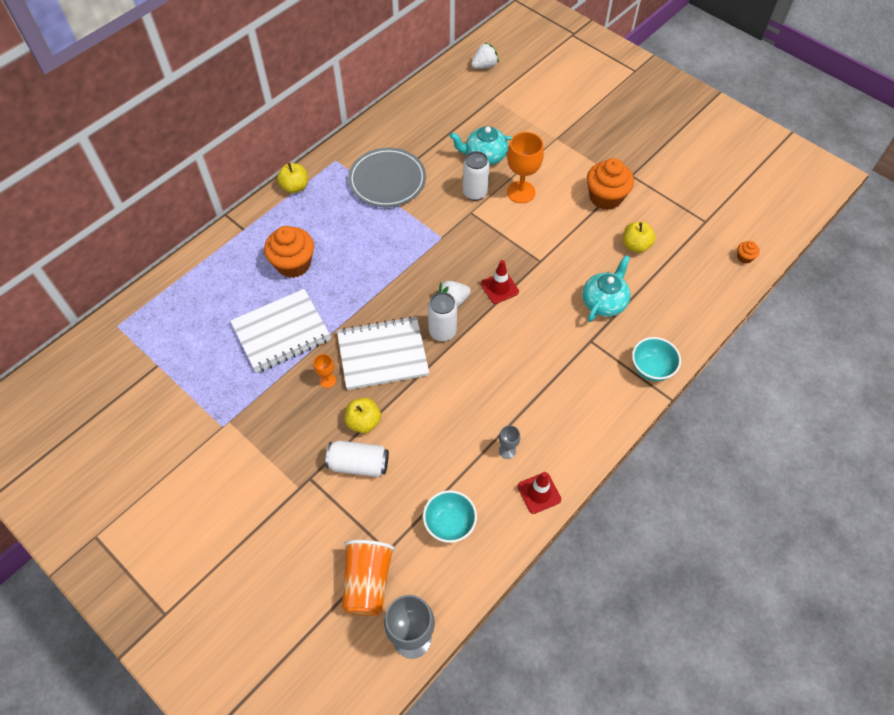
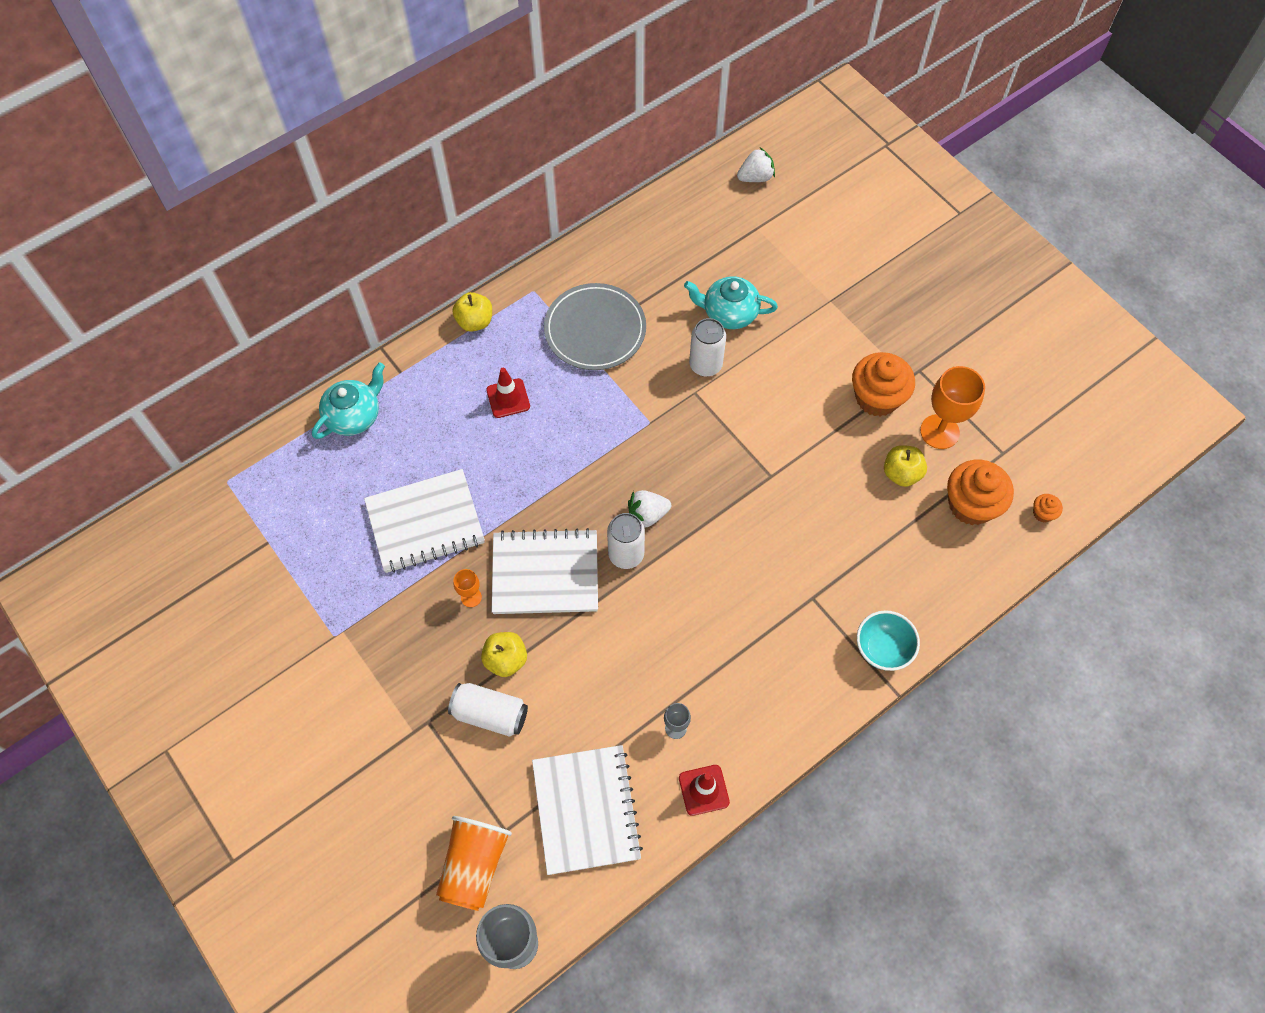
camera: 10 degrees right, 5 degrees up
(293, 264) = (455, 431): orange cupcake -> orange cupcake (971, 505)
(449, 524) = (586, 810): turquoise bowl -> white notebook
(499, 288) = (710, 505): red traffic cone -> red traffic cone (508, 398)
(521, 192) = (766, 373): orange goblet -> orange goblet (939, 431)
(604, 302) = (842, 547): turquoise teapot -> turquoise teapot (354, 416)

